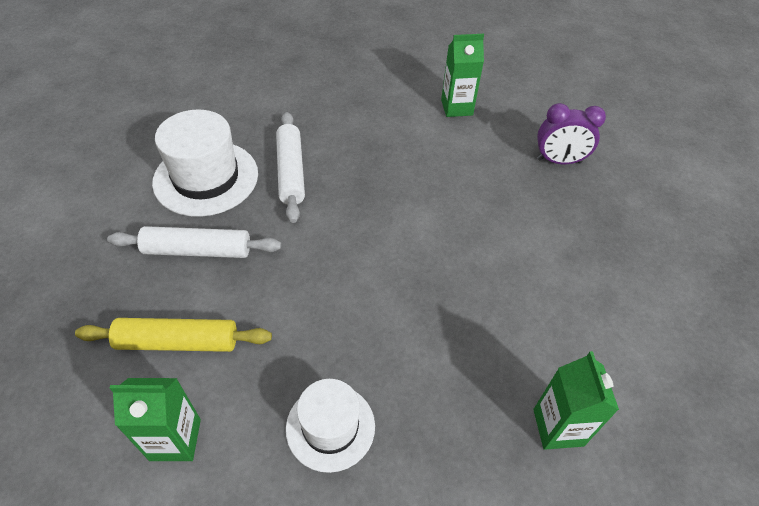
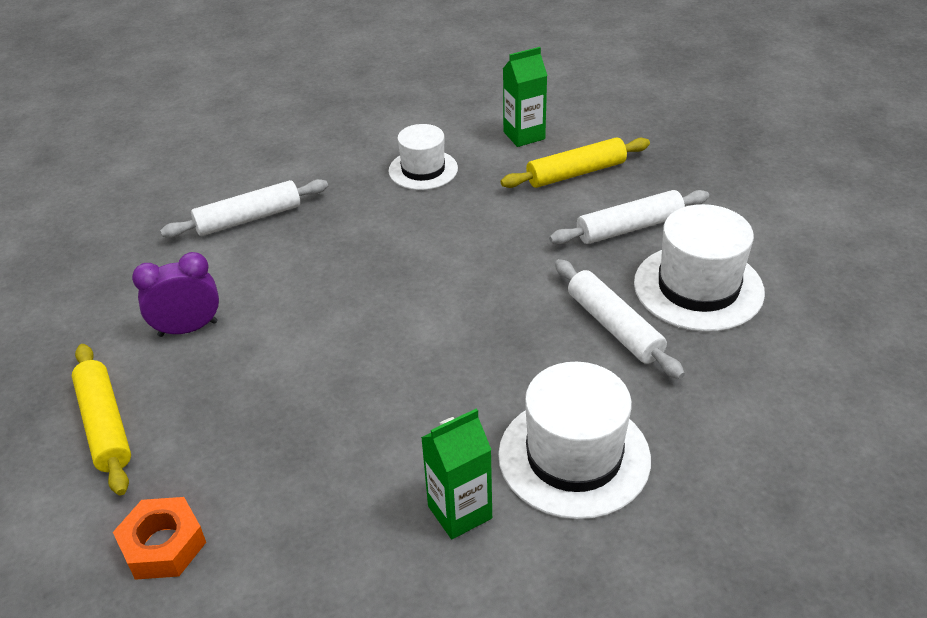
camera: 160 degrees right, 10 degrees down
(378, 111) = (574, 456): none -> white hat
(558, 427) = (248, 218): green carton -> white rolling pin
(559, 161) = (274, 470): purple clock -> purple clock (188, 328)
(628, 145) = (163, 545): none -> orange nut
(681, 230) = (104, 425): none -> yellow rolling pin

